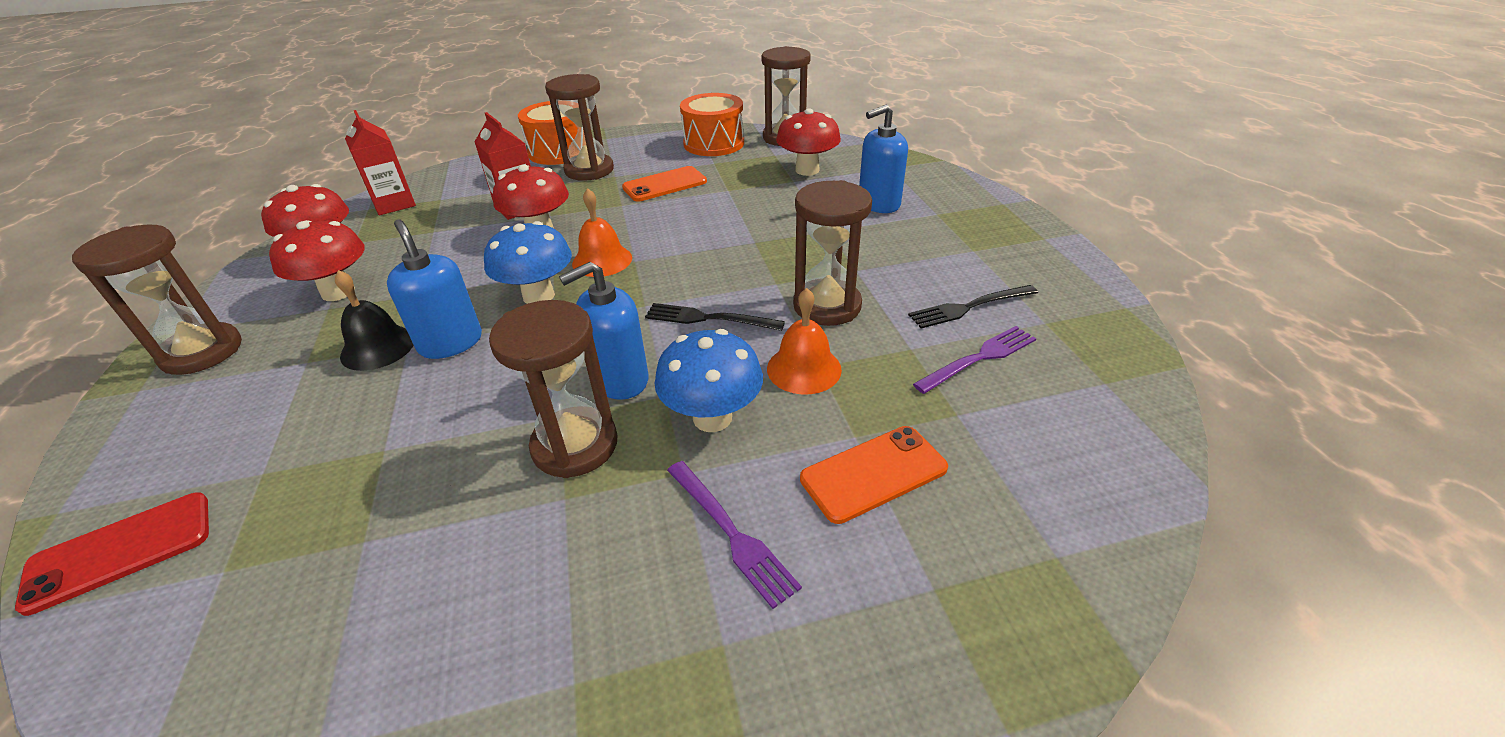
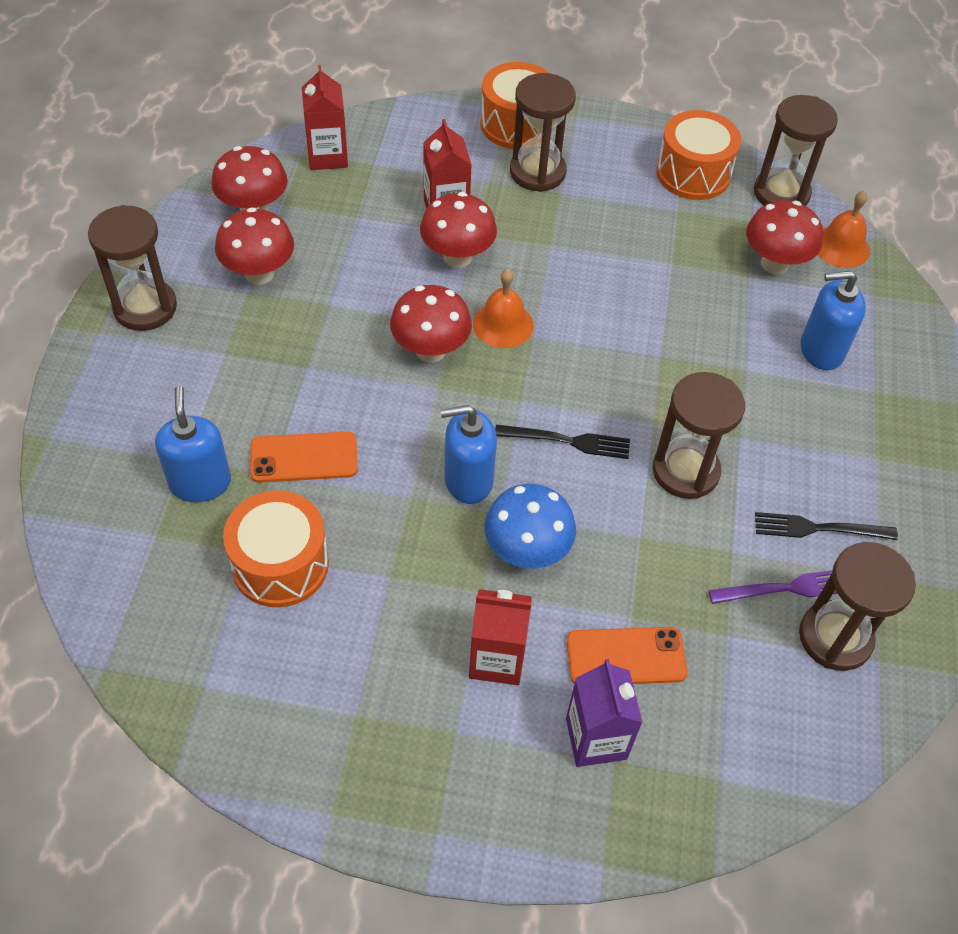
camera: 20 degrees right, 15 degrees up
(120, 551) = (91, 490): red phone -> none
(378, 347) = (283, 360): black bell -> none
(415, 537) = (280, 564): none -> orange drum
(450, 343) = (342, 379): blue soap dispenser -> blue soap dispenser (200, 483)
(538, 296) = (430, 350): blue mushroom -> red mushroom
(575, 445) = (411, 532): brown hourglass -> brown hourglass (835, 637)
(664, 184) = (608, 229): orange phone -> orange phone (304, 457)
(707, 318) = (569, 441): black fork -> black fork turned 150 degrees clockwise
(732, 534) = (497, 659): purple fork -> red carton
(804, 369) = (626, 534): orange bell -> orange bell (841, 246)
(896, 573) = (596, 738): none -> purple carton

